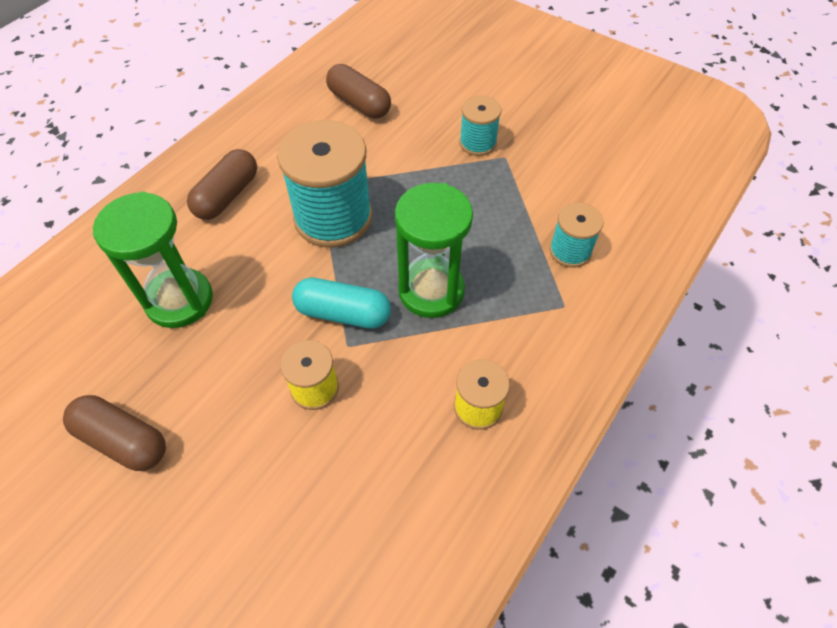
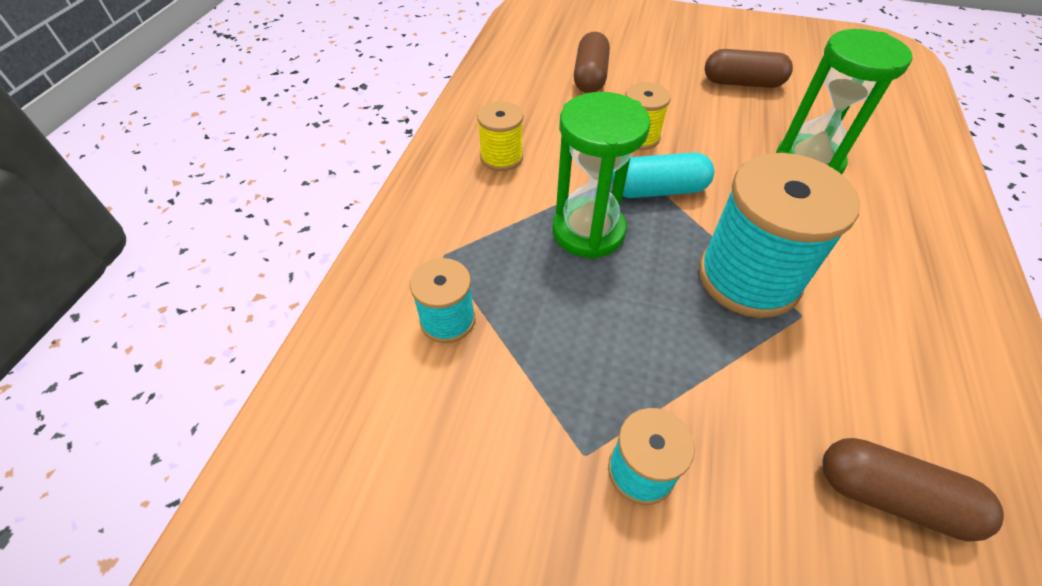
camera: 160 degrees right, 5 degrees down
(227, 195) = (889, 267): brown capsule -> brown capsule (590, 76)

